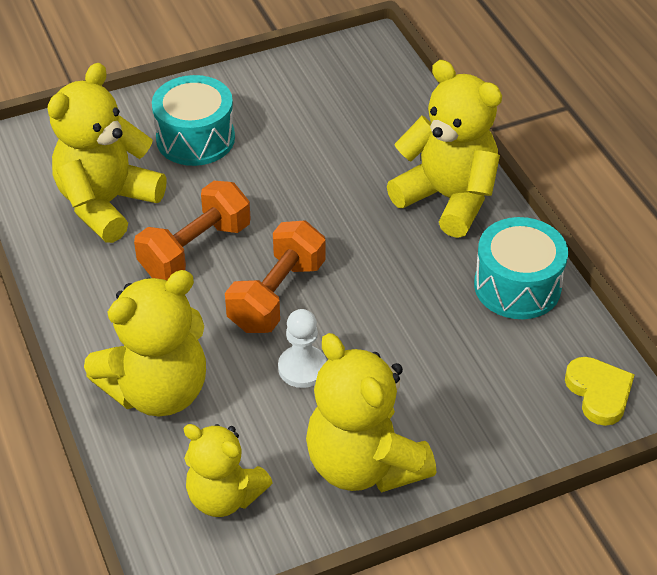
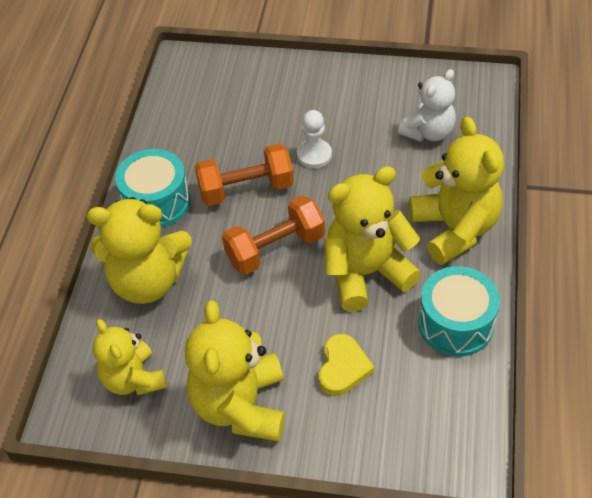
camera: 35 degrees right, 5 degrees up
(107, 204) = (214, 130): yellow teddy bear -> yellow teddy bear (366, 273)
(195, 138) = (306, 106): turquoise drum -> turquoise drum (156, 202)
(302, 368) = (252, 311): white pawn -> white pawn (314, 155)
(349, 116) = (428, 132): none -> white teddy bear
(599, 393) = (454, 441): yellow heart -> yellow heart (343, 367)

